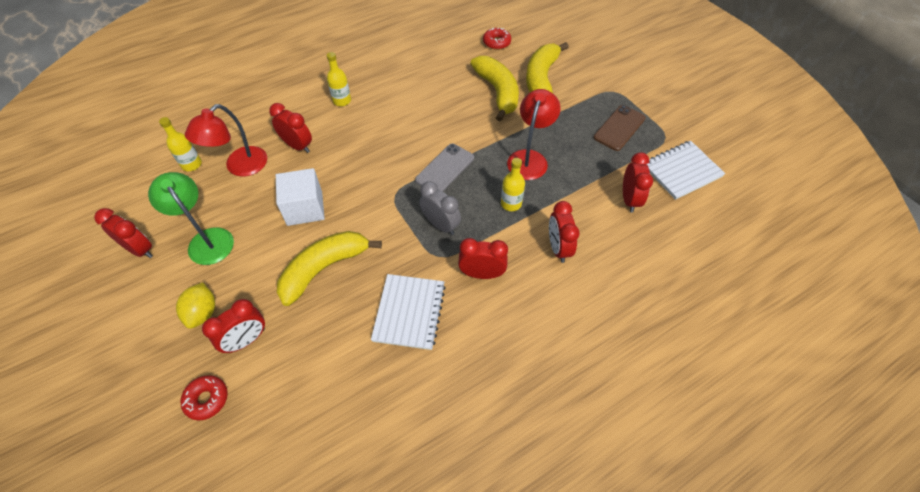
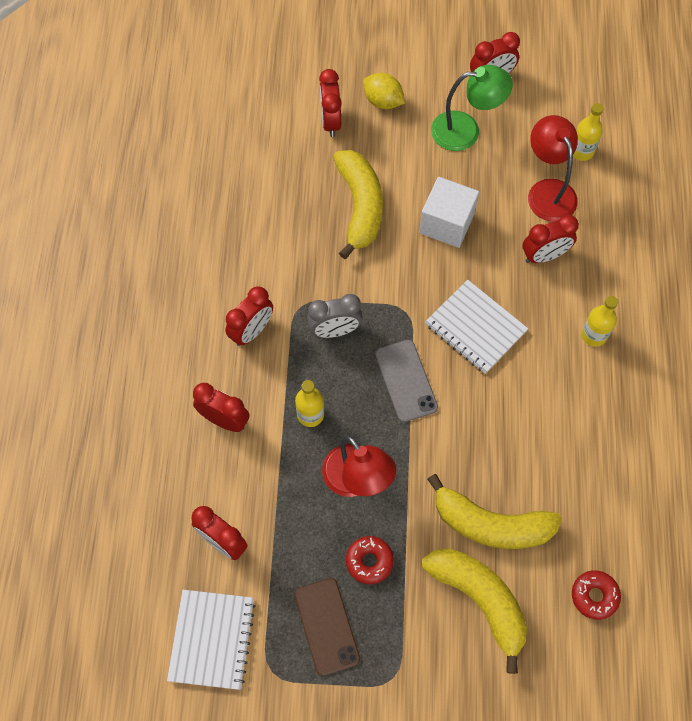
camera: 125 degrees right, 10 degrees up
(207, 399) = (298, 78): red donut -> red donut (369, 561)
(409, 312) = (261, 249): white notebook -> white notebook (475, 328)

